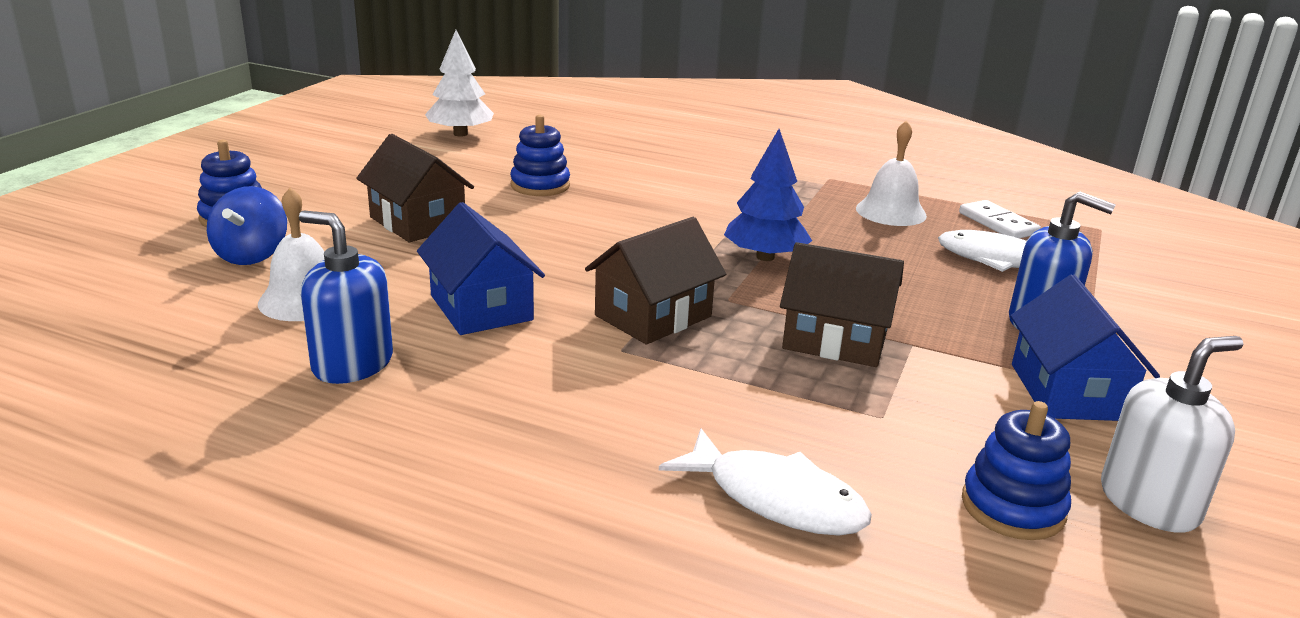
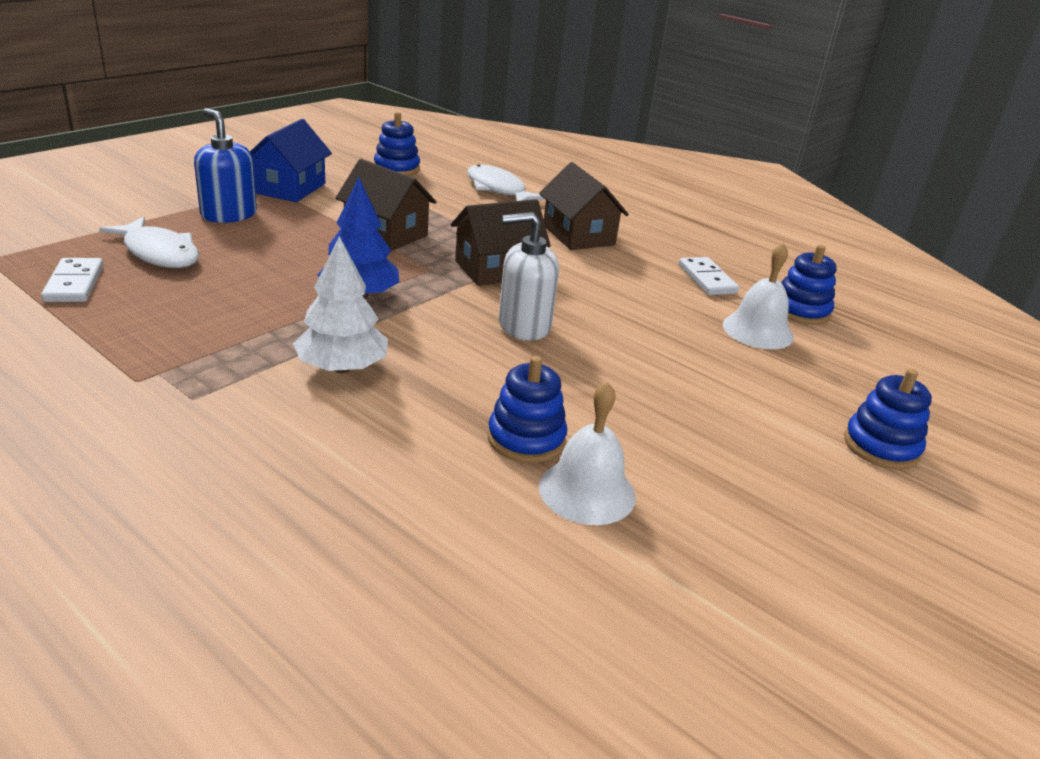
camera: 165 degrees left, 5 degrees up
(221, 339) = (801, 311): none -> blue stacking toy
(252, 255) = (827, 386): blue spinning top -> none
(352, 364) = (707, 279): blue soap dispenser -> white domino
(417, 222) = (678, 401): brown house -> brown house (578, 235)
(460, 134) = (621, 624): white tree -> white tree (342, 367)
(481, 308) = (621, 299): blue house -> none
(891, 212) = (156, 317): white bell -> white bell (587, 491)
(1149, 503) = (334, 158): white soap dispenser -> white soap dispenser (524, 325)

